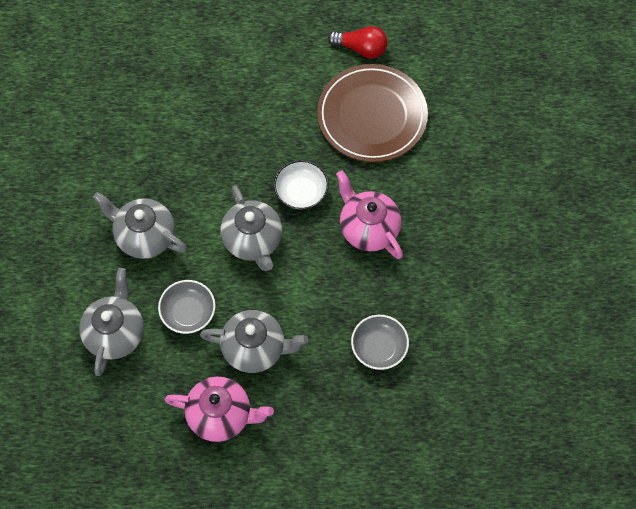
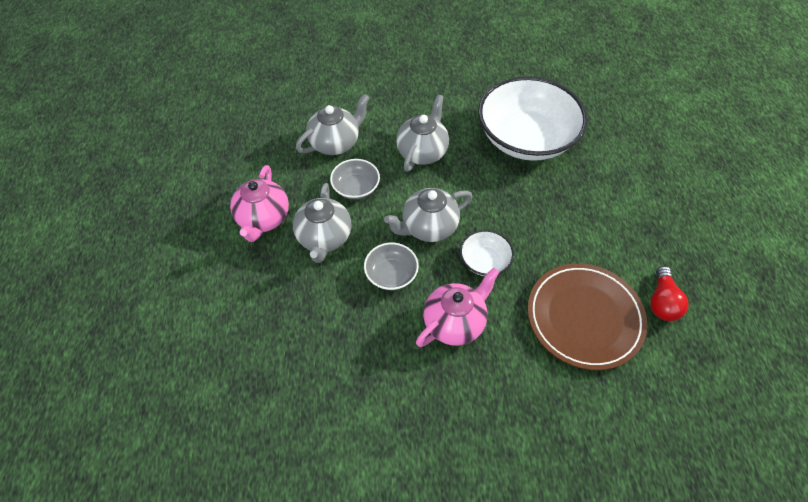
camera: 85 degrees right, 10 degrees down
(115, 333) = (335, 143): grey teapot -> grey teapot turned 45 degrees counterclockwise
(140, 124) = (526, 138): none -> white bowl
(379, 347) = (327, 340): grey bowl -> grey bowl (391, 274)

